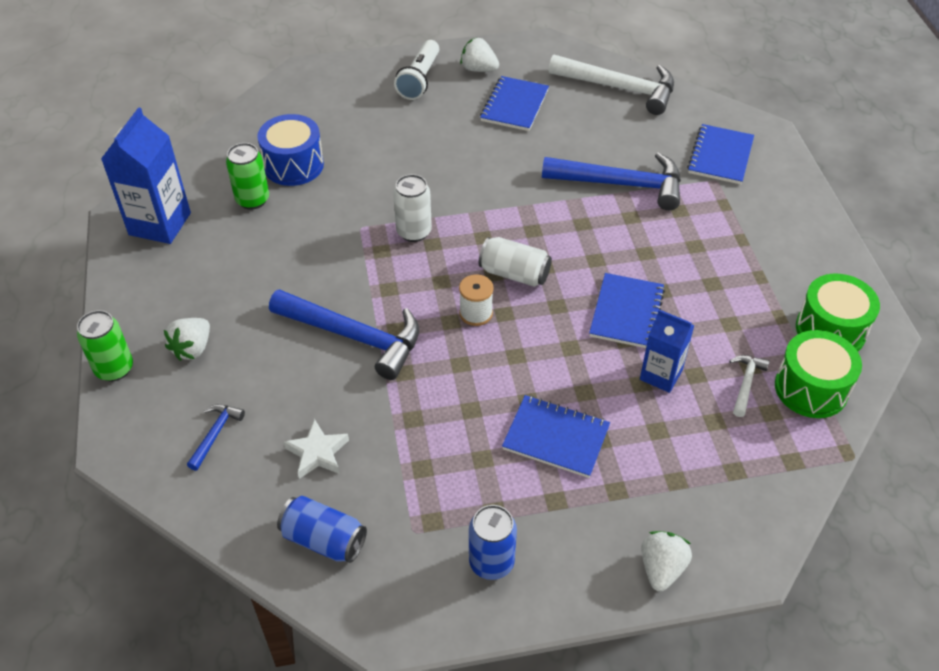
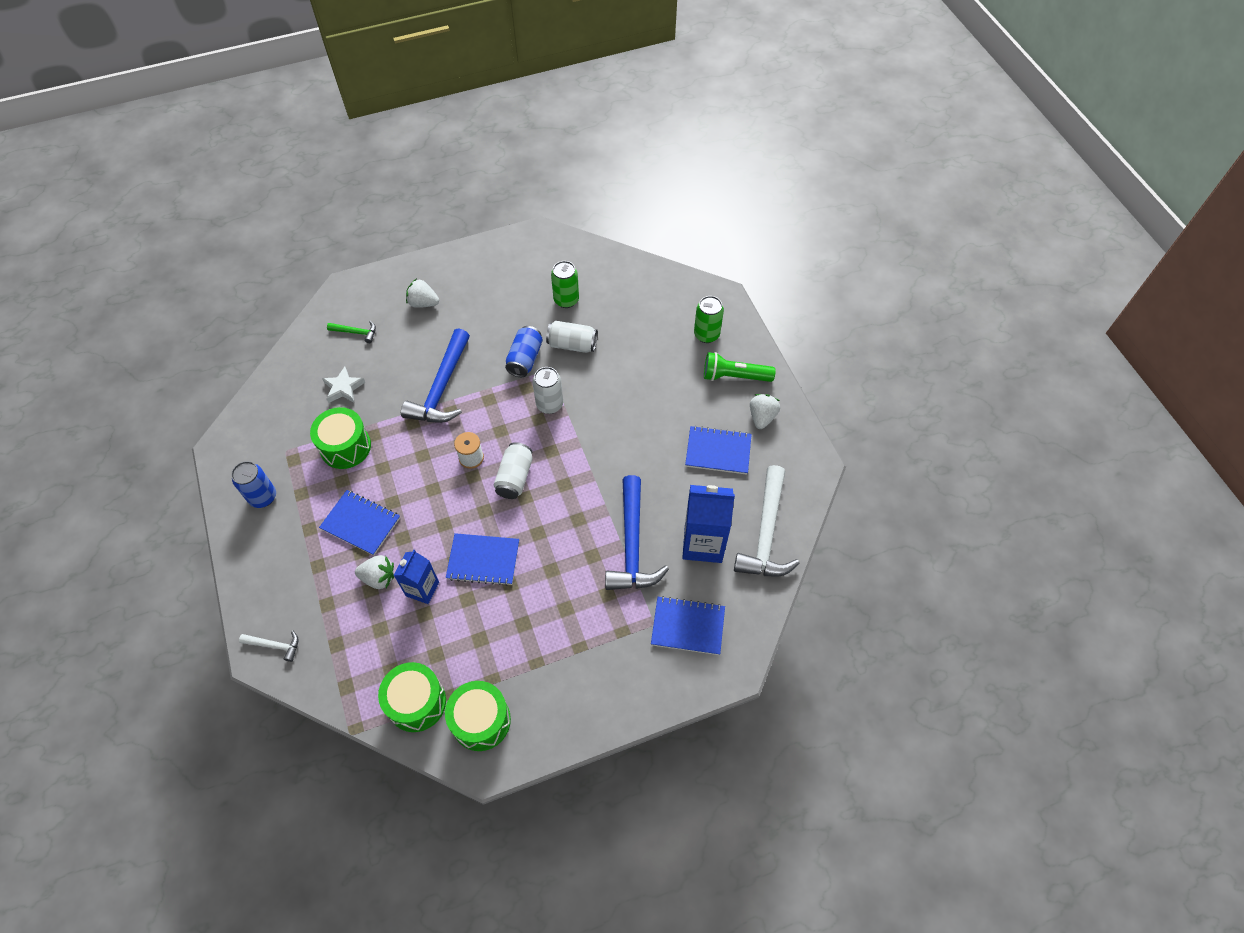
camera: 80 degrees right, 10 degrees up
(114, 369) = (404, 269): green can -> green can (706, 334)
(160, 224) = (533, 255): blue carton -> blue carton (703, 543)
(215, 434) = (356, 332): blue hammer -> green hammer
(293, 165) = (608, 315): blue drum -> none
(324, 539) = (280, 405): blue can -> blue can (525, 359)
(327, 202) = (572, 344): none -> white can
(419, 79) = (734, 376): white flashlight -> green flashlight
(425, 453) = (345, 447): none -> green drum
(556, 438) = (361, 523): blue notebook -> blue notebook turned 75 degrees counterclockwise
(661, 568) = (256, 598): white strawberry -> white strawberry (379, 578)
(746, 383) = (418, 652): white hammer -> white hammer (274, 645)

